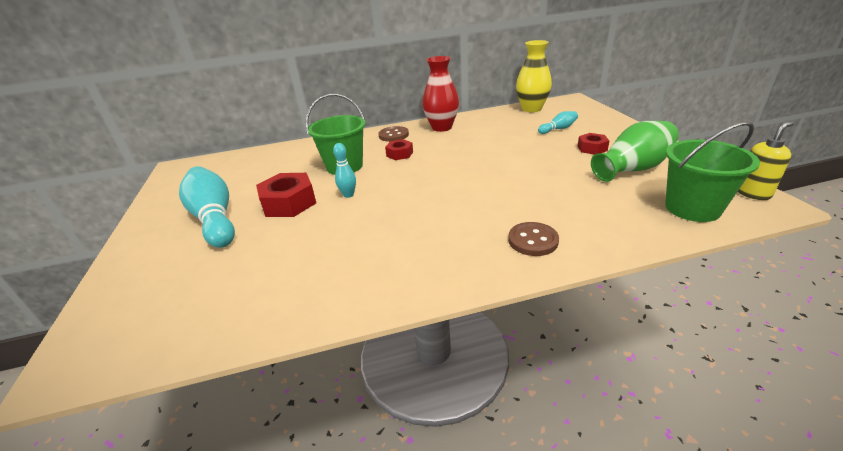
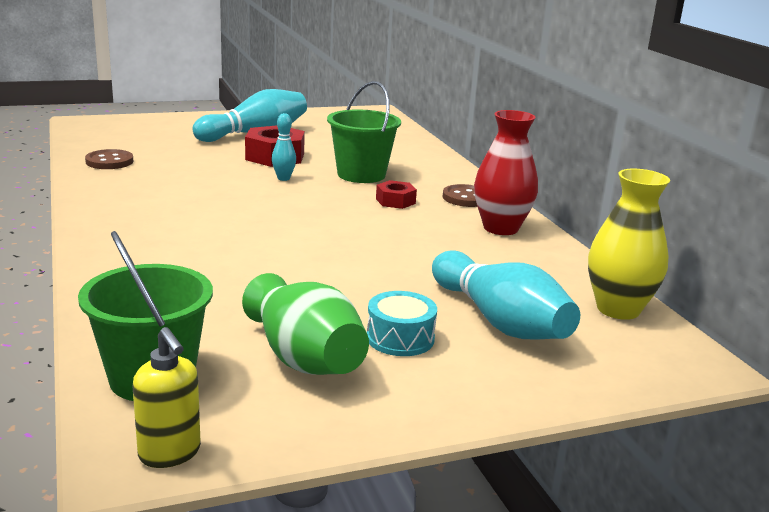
camera: 80 degrees right, 10 degrees down
(533, 240) = (135, 259): brown button -> brown button (109, 161)
(558, 129) = (499, 321): turquoise bowling pin -> turquoise bowling pin, size x2.09
(592, 148) = (400, 338): red nut -> turquoise drum

